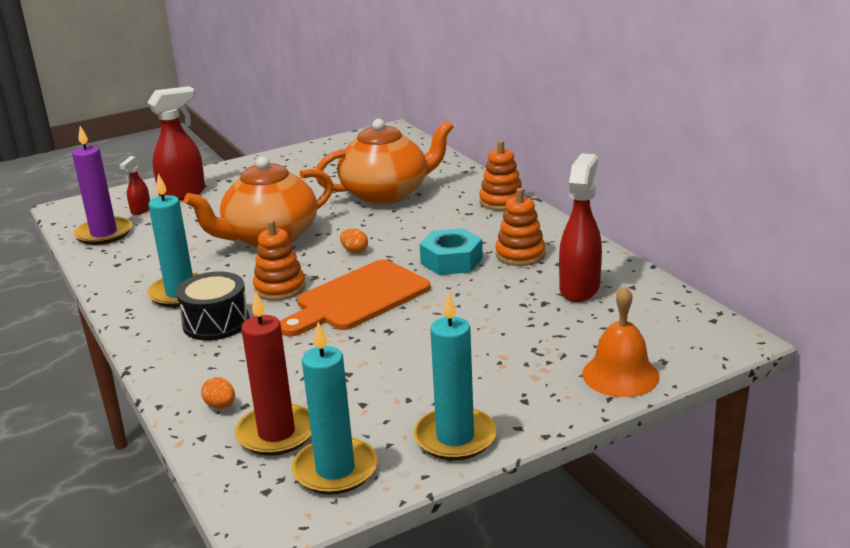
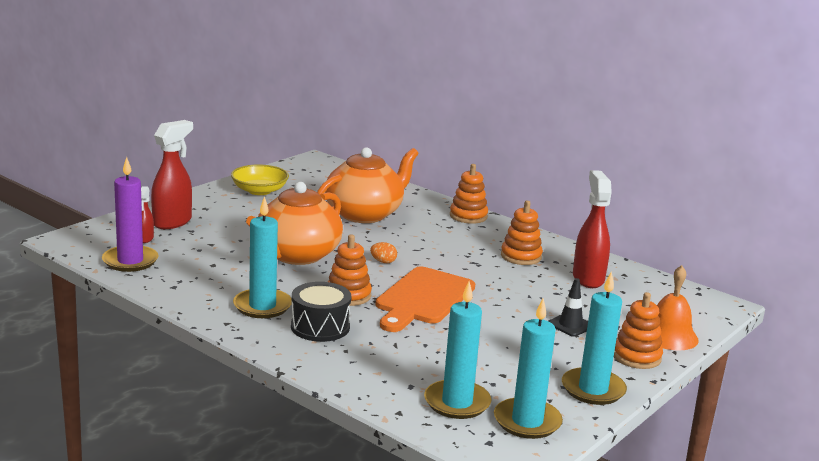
camera: 25 degrees left, 5 degrees down
(220, 406) = (391, 388): orange egg -> none
(276, 433) = (457, 403): red candle -> turquoise candle
(300, 163) = (259, 191): none -> yellow bowl
(451, 261) = (471, 264): turquoise nut -> none
(503, 348) = (570, 325): none -> black traffic cone
(551, 399) = (636, 357): none -> orange stacking toy

